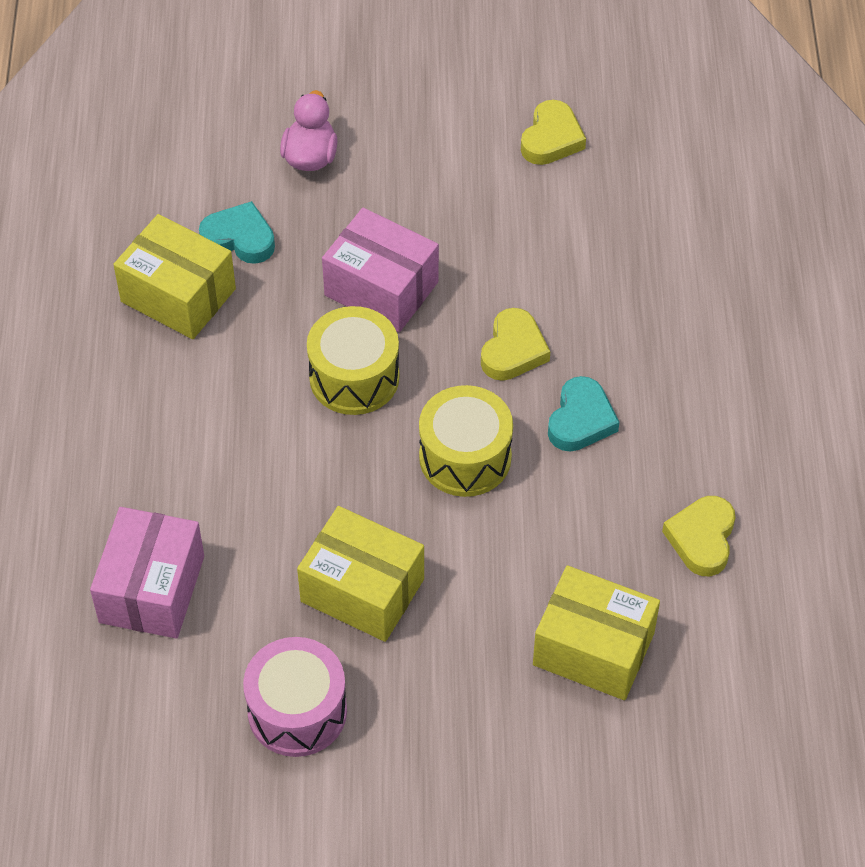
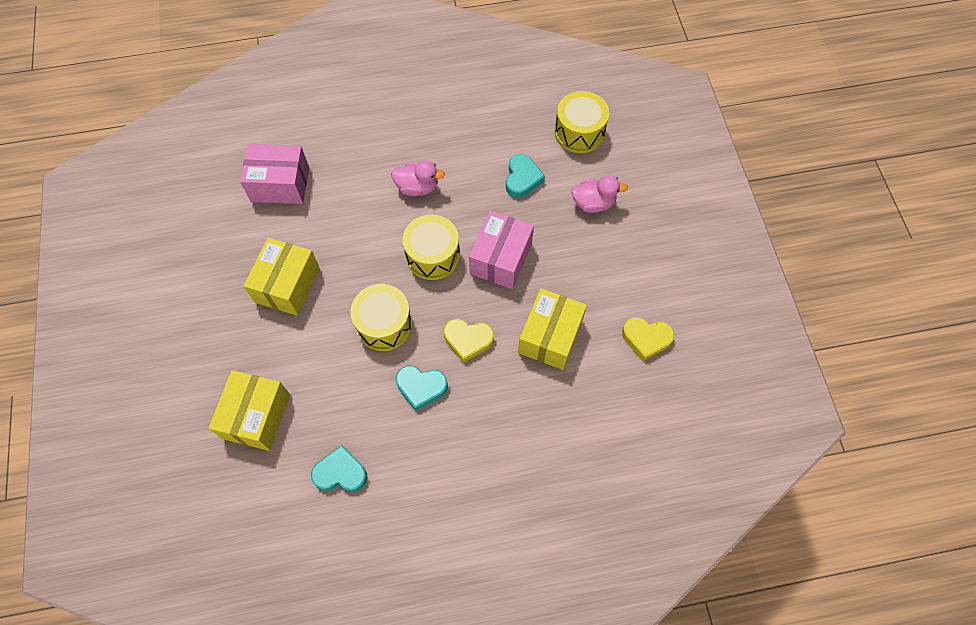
camera: 80 degrees right, 10 degrees up
(171, 150) = (579, 132): none -> yellow drum
(178, 295) = (475, 157): yellow box -> yellow box (550, 336)
(216, 383) = (417, 187): none -> pink duck
(297, 711) = (209, 266): pink drum -> none
(702, 539) = (340, 472): yellow heart -> turquoise heart

